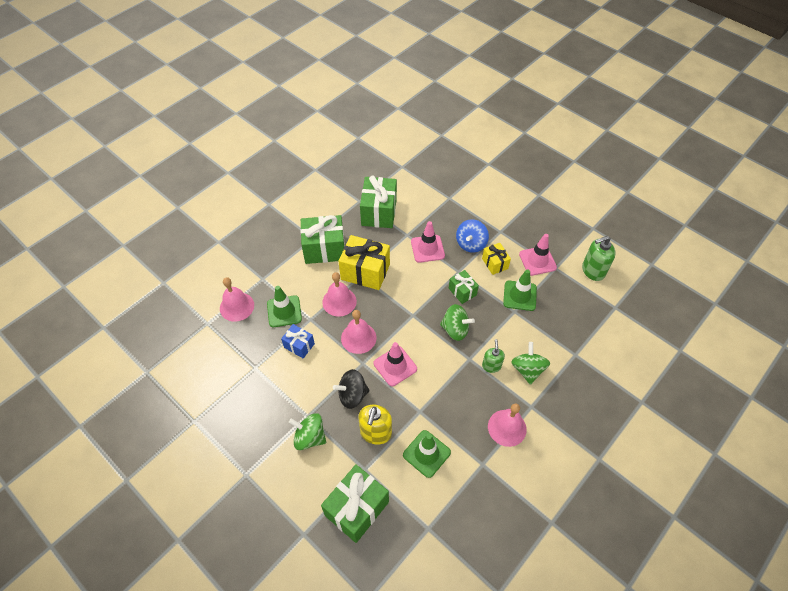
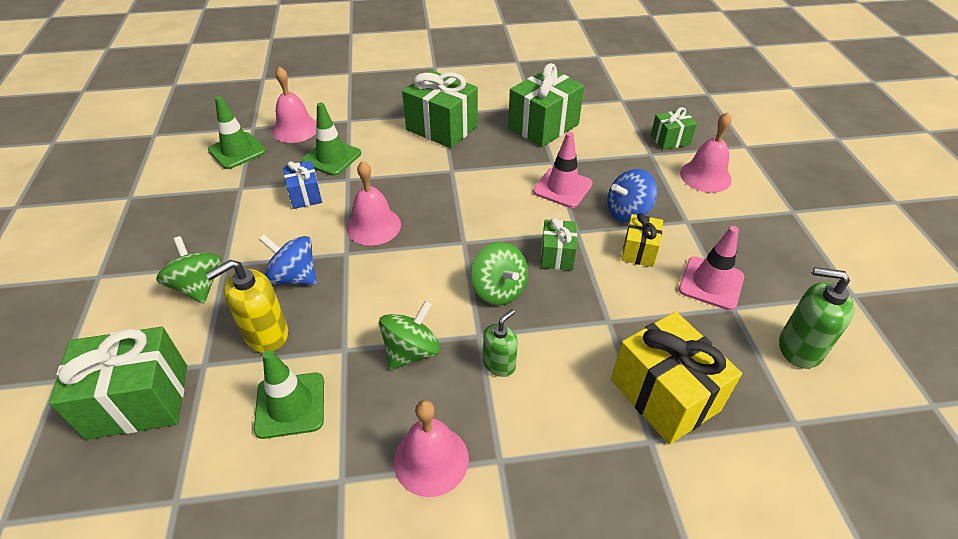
camera: 40 degrees right, 10 degrees down
(339, 301) = (397, 181): pink bell -> pink bell (705, 176)
(352, 395) = (294, 277): black spinning top -> blue spinning top
(365, 272) = (460, 170): yellow gift -> yellow gift (664, 395)
(395, 366) = (377, 280): pink traffic cone -> none
(451, 182) = (670, 140): none -> green gift
(519, 296) = (637, 308): green traffic cone -> green traffic cone (237, 151)
(527, 369) = (548, 406): green spinning top -> green spinning top (411, 351)

